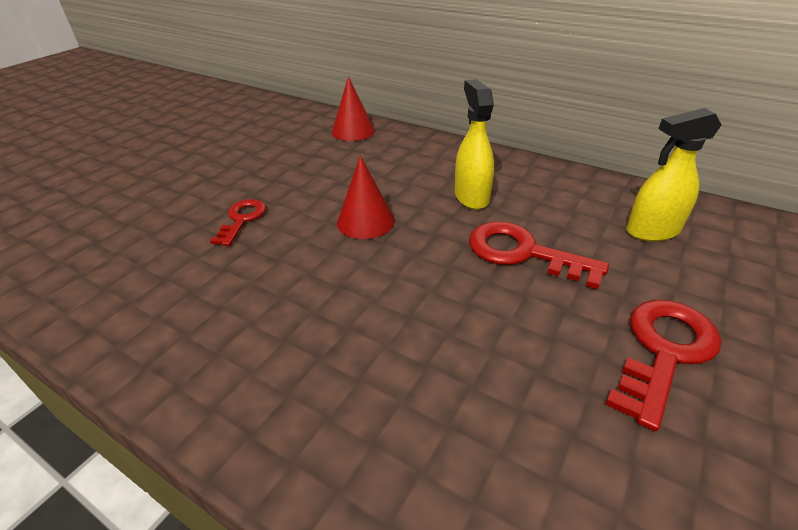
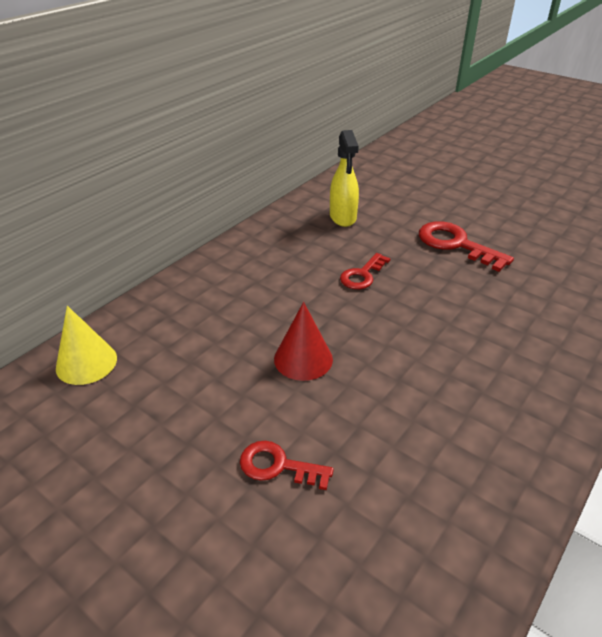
camera: 85 degrees left, 0 degrees up
(353, 131) = (86, 363): red cone -> yellow cone
(471, 197) = (277, 288): yellow spray bottle -> none
(523, 253) = (362, 275): red key -> red key, size x0.63

